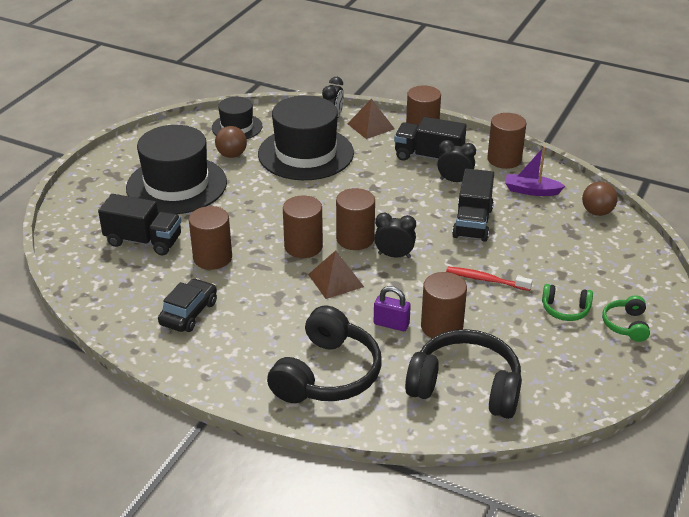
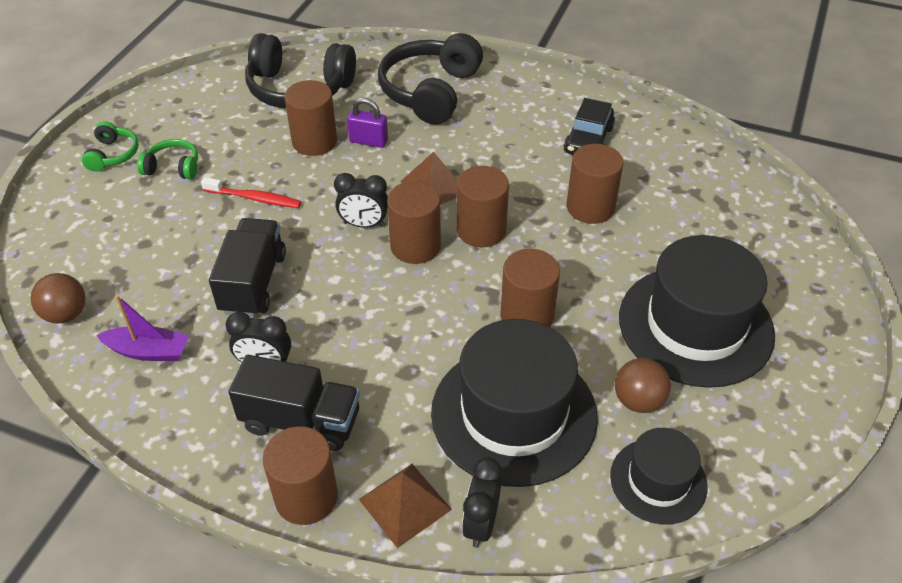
camera: 175 degrees right, 10 degrees up
(143, 241) = (688, 225): black truck -> none
(504, 159) = (170, 424): brown cylinder -> brown cylinder (527, 315)

